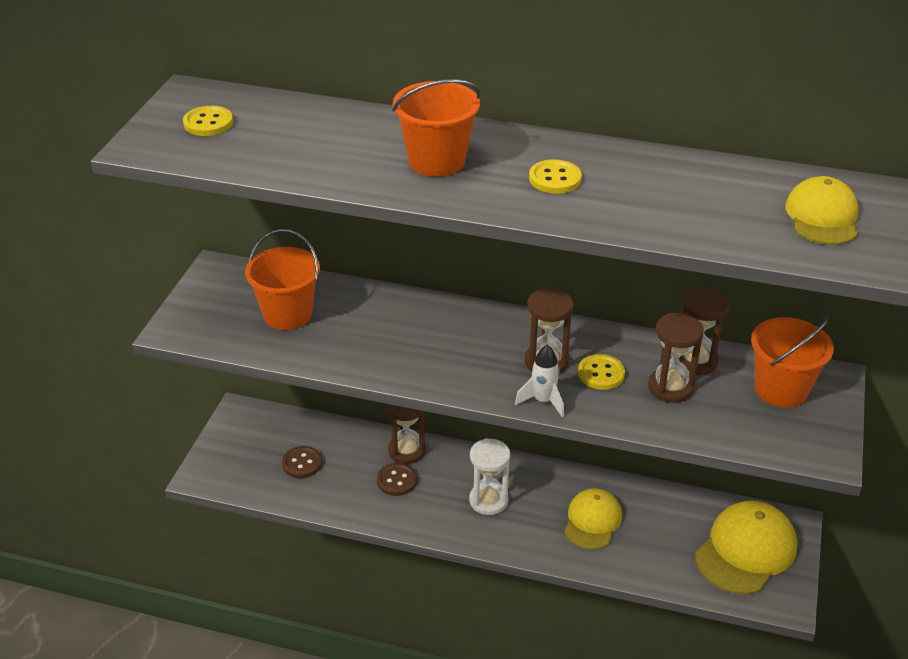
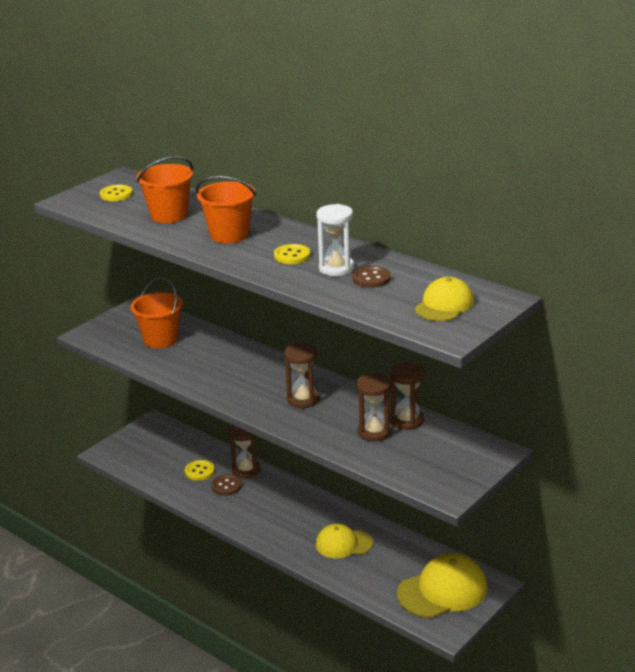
camera: 25 degrees right, 10 degrees down
(302, 463) = (172, 461): brown button -> brown button (371, 278)
(488, 500) = (280, 513): white hourglass -> white hourglass (336, 268)
(543, 401) = (281, 421): white rocket -> none
(592, 521) = (343, 544): yellow cap -> yellow cap turned 135 degrees counterclockwise
(601, 373) = (334, 414): yellow button -> yellow button (199, 471)
(781, 389) = (453, 450): orange bucket -> orange bucket (169, 215)

